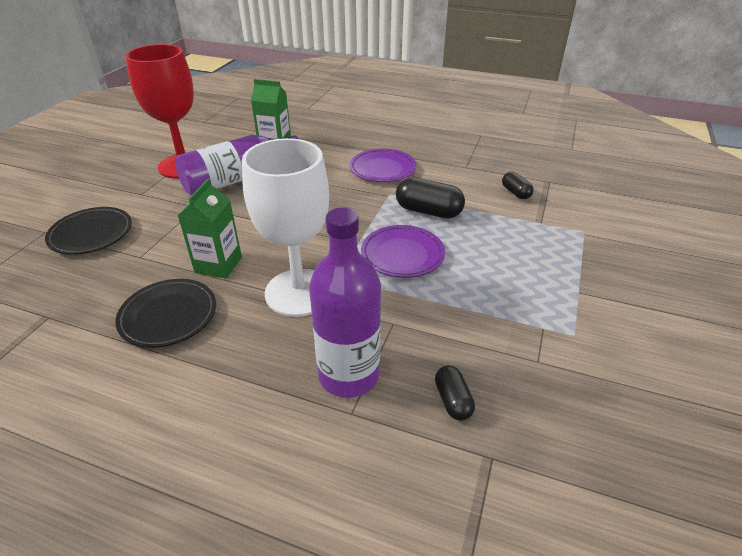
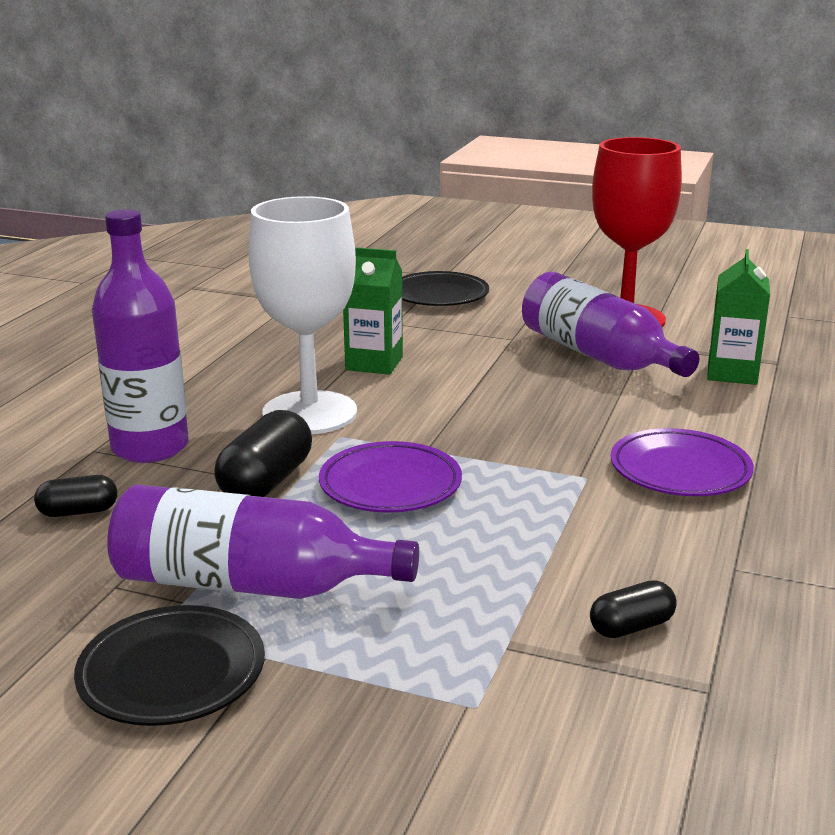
camera: 90 degrees right, 15 degrees down
(168, 316) = (281, 349): black plate -> black plate (172, 673)
(428, 211) = (529, 513): black capsule -> black capsule (266, 482)
(519, 302) = (250, 584): none -> purple bottle

